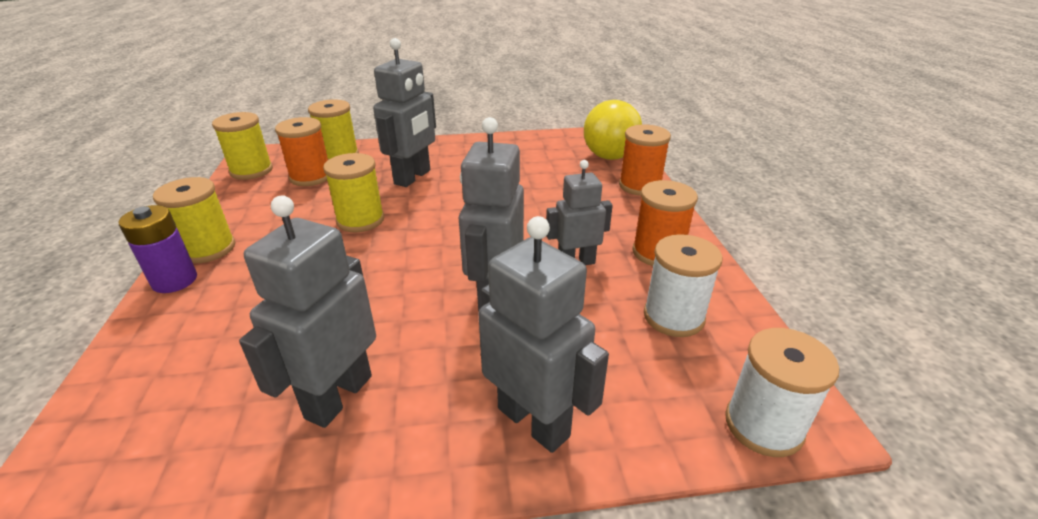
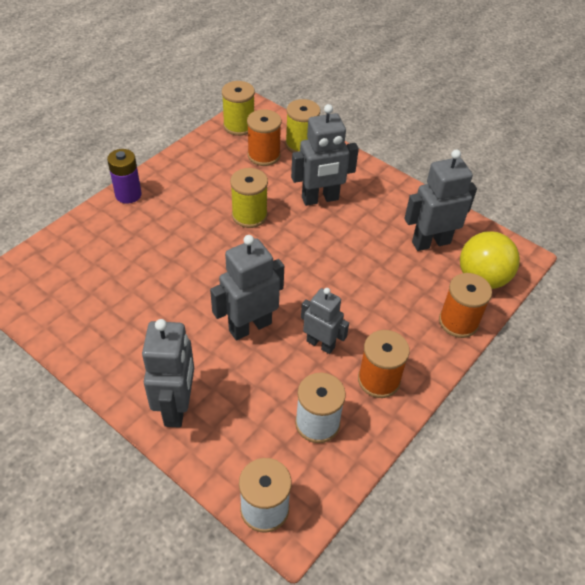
camera: 45 degrees right, 15 degrees up
(208, 249) = (160, 181): yellow spool -> none
(338, 396) = (123, 322): grey robot -> grey robot (431, 242)

